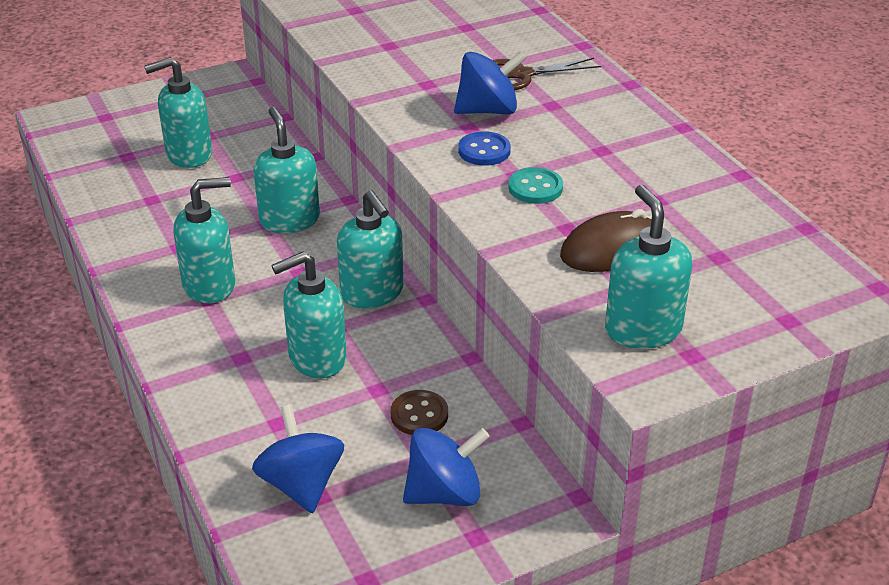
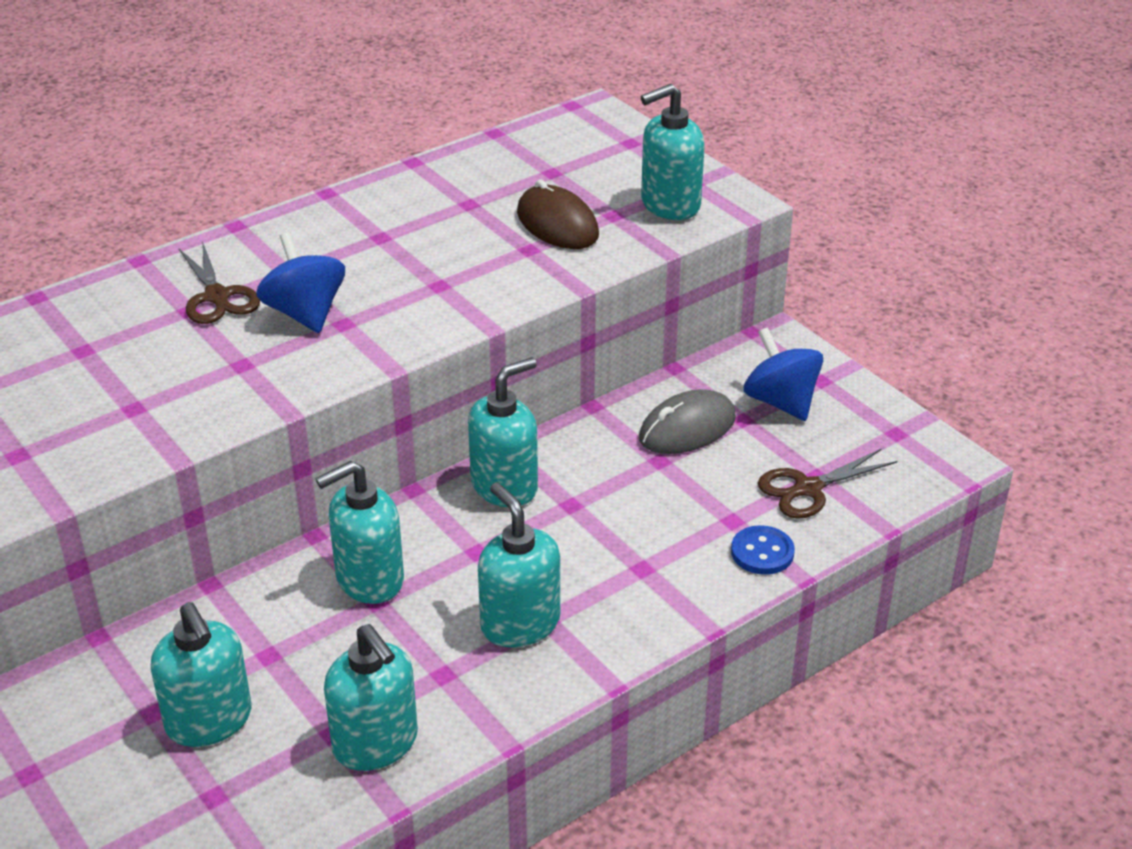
camera: 100 degrees left, 0 degrees up
(301, 484) = (808, 489): blue spinning top -> brown scissors
(316, 358) = (627, 510): turquoise soap dispenser -> turquoise soap dispenser (376, 743)
(419, 415) = (687, 428): brown button -> grey mouse
(484, 151) = (395, 308): blue button -> blue button (762, 552)
(535, 188) = (463, 271): turquoise button -> none

